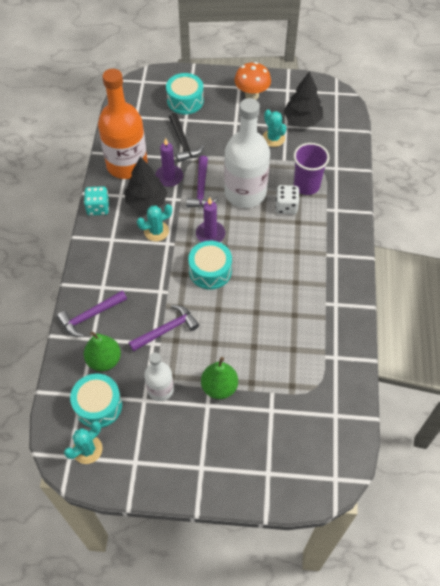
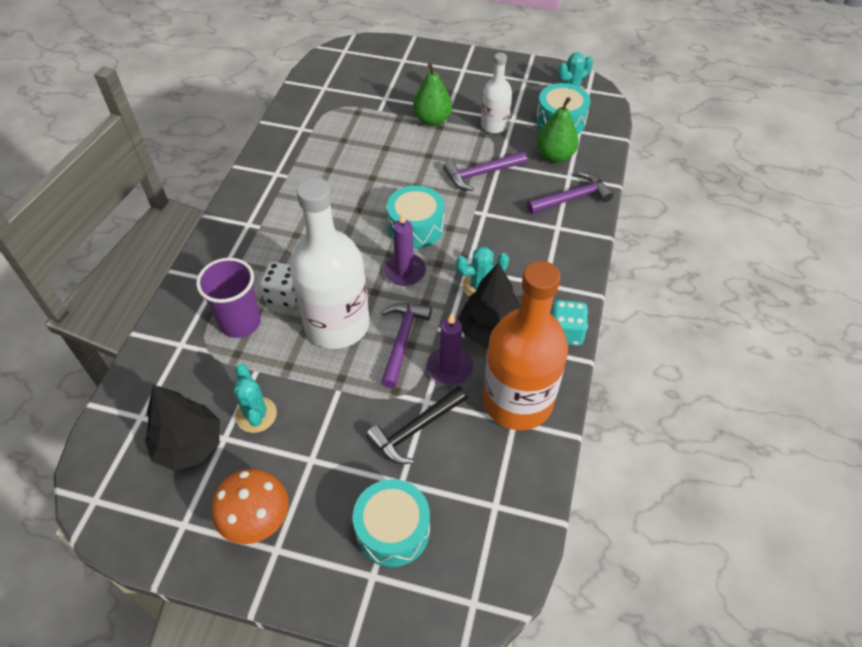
camera: 170 degrees left, 5 degrees down
(183, 143) = (415, 430): black hammer -> black hammer turned 120 degrees counterclockwise

